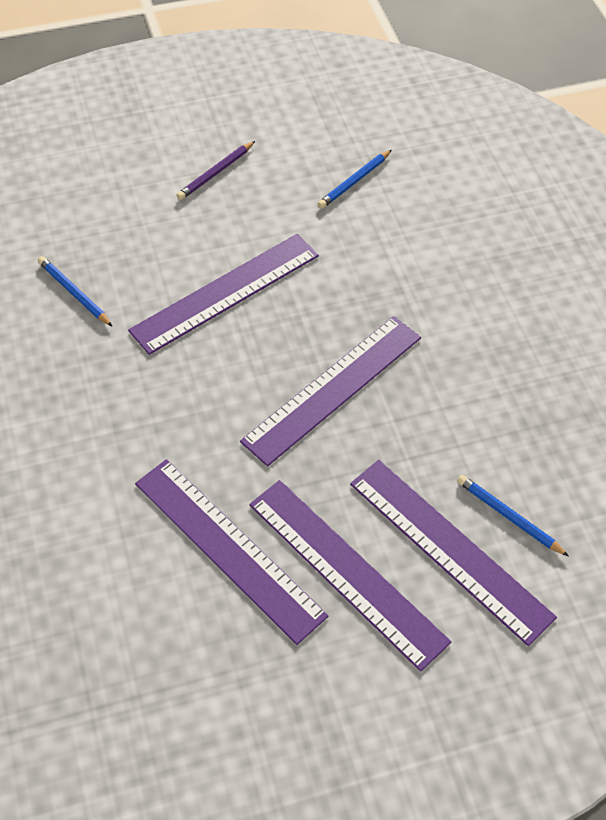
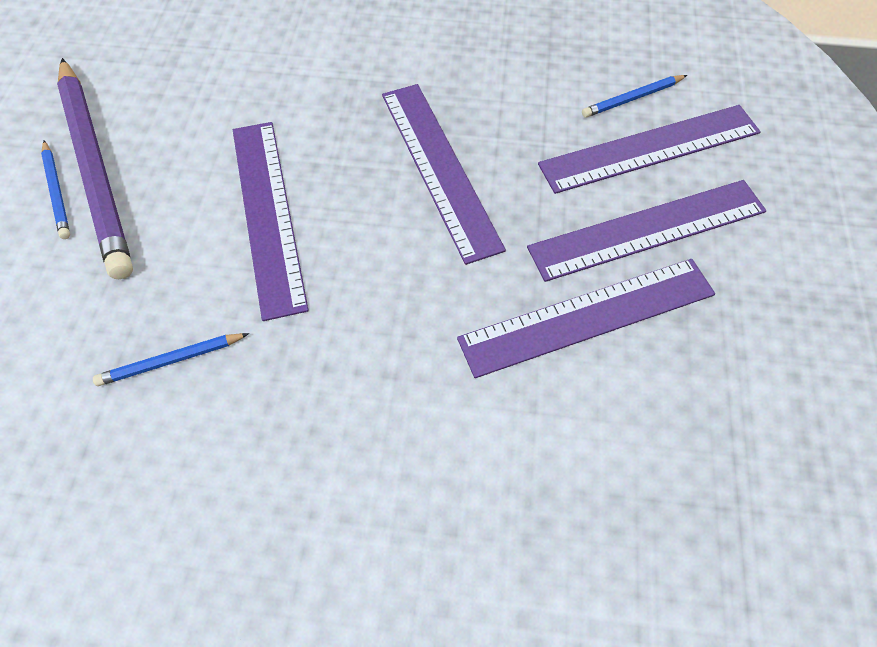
camera: 65 degrees left, 5 degrees up
(215, 173) = (96, 169): purple pencil -> purple pencil, size x2.32
(354, 181) = (198, 64): blue pencil -> blue pencil (57, 192)

